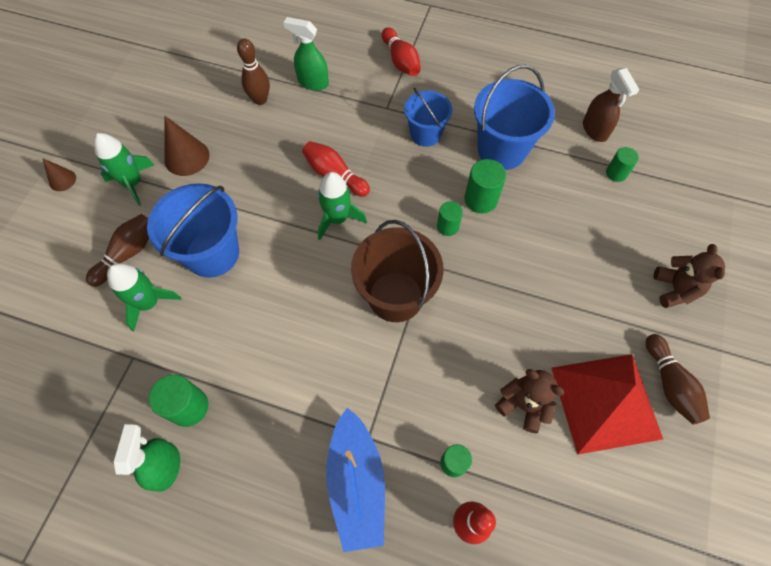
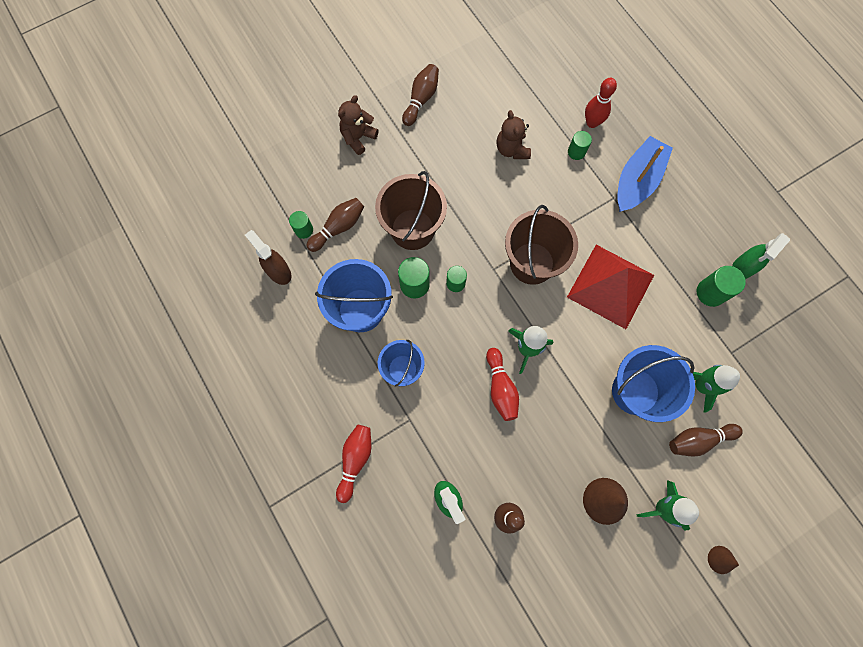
camera: 140 degrees left, 10 degrees up
(531, 243) = (412, 229): none -> brown bucket
(592, 196) = (338, 228): none -> brown bowling pin
(595, 130) = (278, 271): brown spray bottle -> brown spray bottle turned 60 degrees counterclockwise
(605, 402) = (465, 118): red pyramid -> red pyramid (610, 286)

